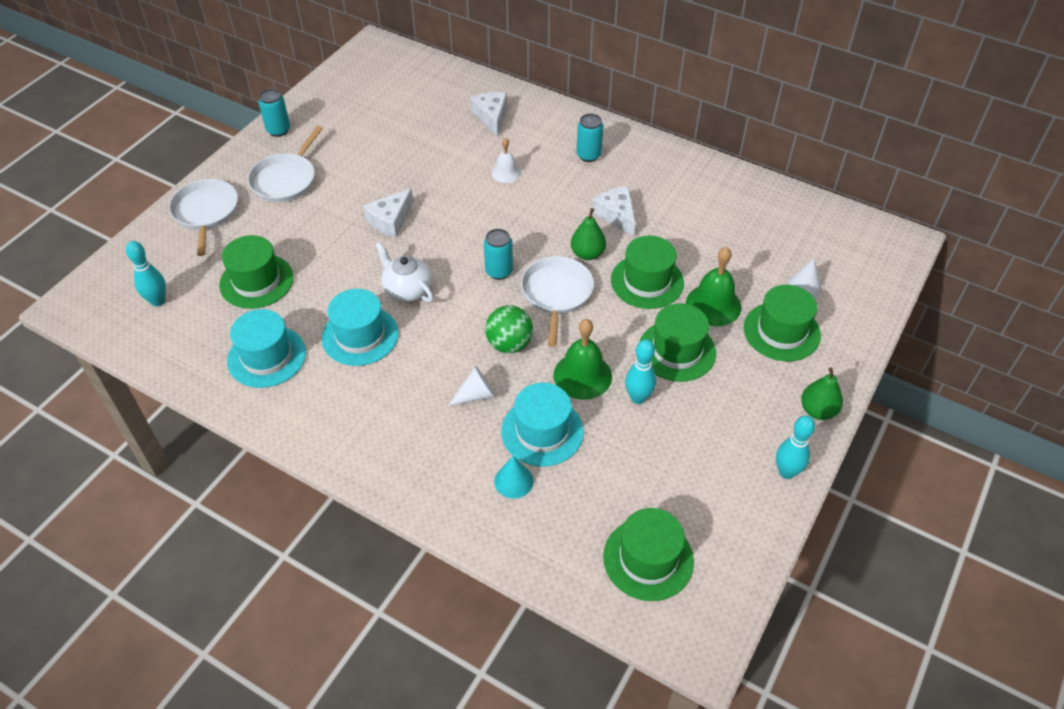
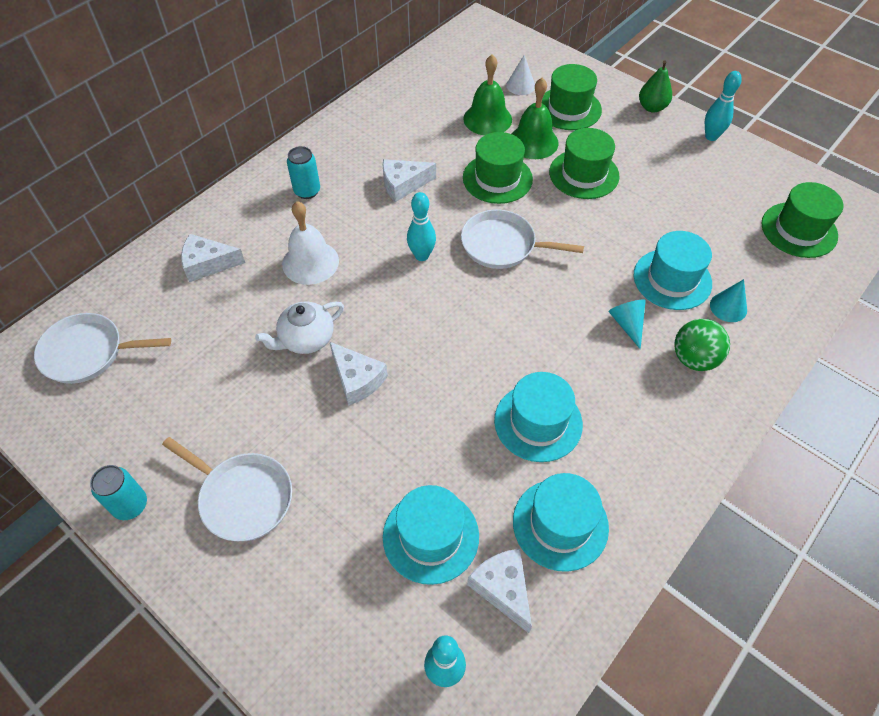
camera: 80 degrees left, 5 degrees up
(206, 212) = (278, 608): white pan -> white pan (87, 353)
(215, 326) = (502, 588): none -> white cheese
(256, 281) = (430, 536): green hat -> turquoise hat
(407, 289) = (474, 371): white teapot -> white teapot (306, 339)
(476, 395) = (627, 324): white cone -> turquoise cone
(499, 271) = (462, 287): turquoise can -> none
(506, 172) = (310, 262): white bell -> white bell, size x1.65
(509, 344) = (564, 290): green ball -> green ball (694, 359)
(582, 375) = (608, 241): green bell -> green bell (487, 119)
(587, 254) = (452, 214): green pear -> none
(638, 398) = (635, 208): turquoise bowling pin -> turquoise bowling pin (421, 256)

